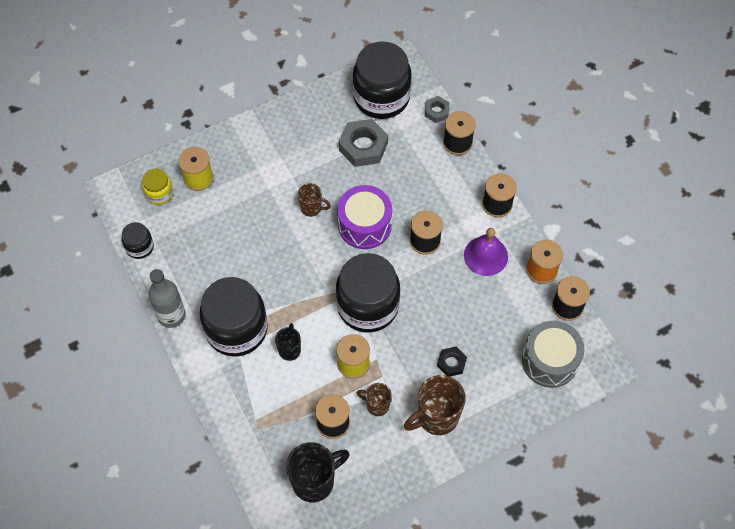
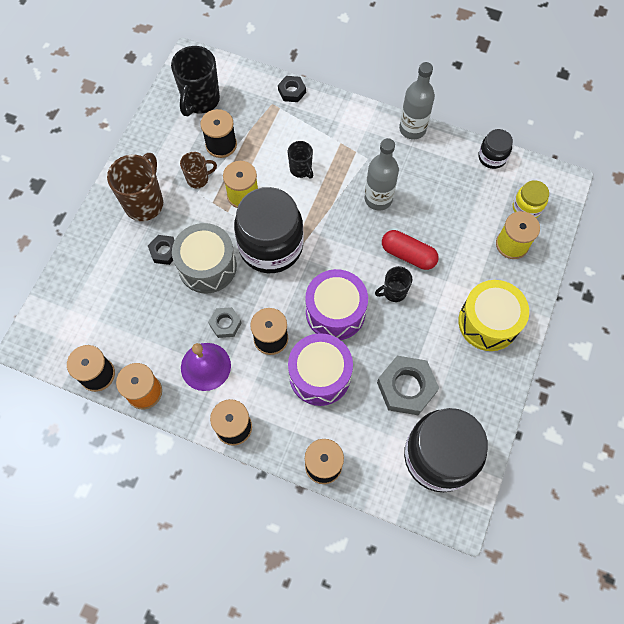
camera: 140 degrees right, 5 degrees up
(231, 427) = (292, 91): none -> black nut
(236, 329) = (355, 154): black jar -> none
(255, 280) = (378, 199): none -> grey bottle
(270, 144) = (488, 322): none -> yellow drum
(276, 225) = (408, 255): none -> red capsule
(312, 208) = (394, 292): brown mug -> black mug
(412, 194) = (320, 375): none -> purple drum
(436, 111) = (373, 485): grey nut -> grey nut (225, 324)
(550, 360) = (81, 313): grey drum -> grey drum (207, 266)

